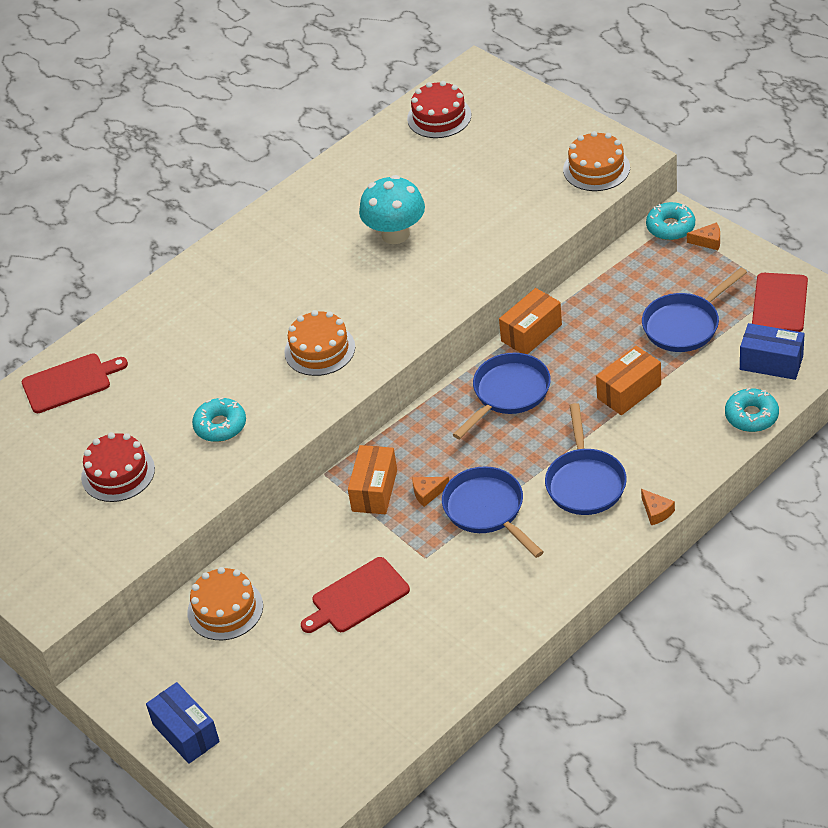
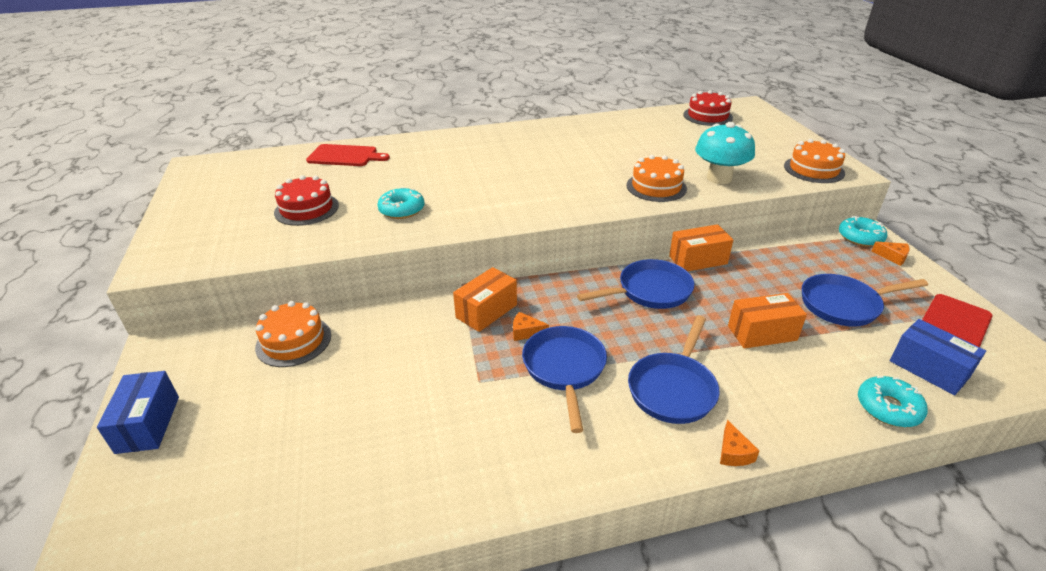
camera: 25 degrees right, 10 degrees down
(319, 349) = (516, 195): orange cake -> orange cake (656, 187)
(357, 597) = (394, 385): red cutting board -> none
(395, 234) = (629, 156): turquoise mushroom -> turquoise mushroom (719, 178)

